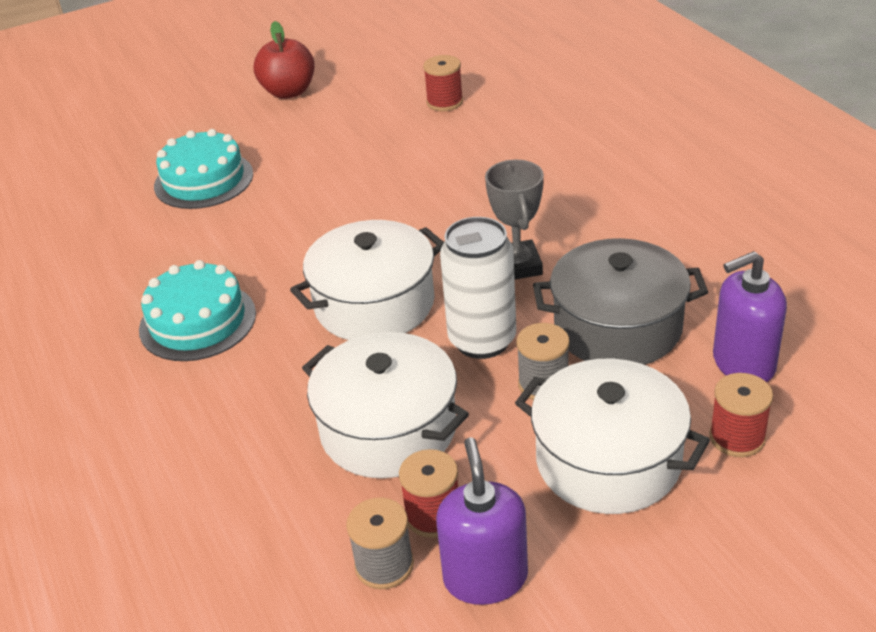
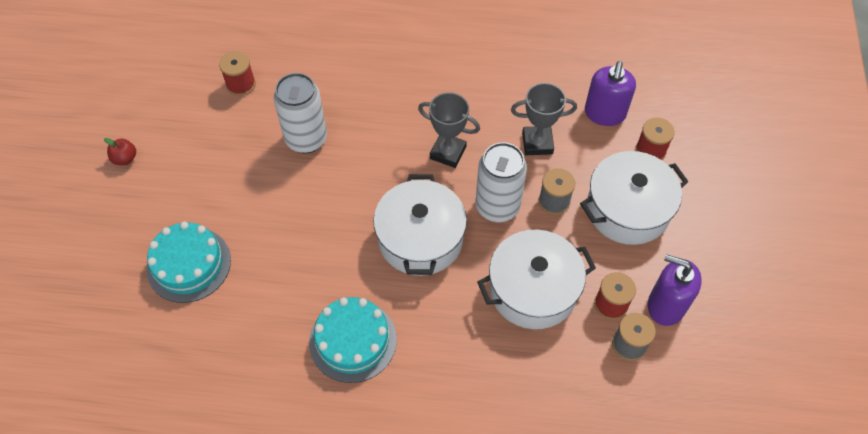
camera: 60 degrees left, 20 degrees up
(288, 92) = (125, 159): red apple -> red apple, size x0.52
(423, 169) = (306, 139): none -> white can
(617, 327) = (537, 143): grey pot -> grey trophy

